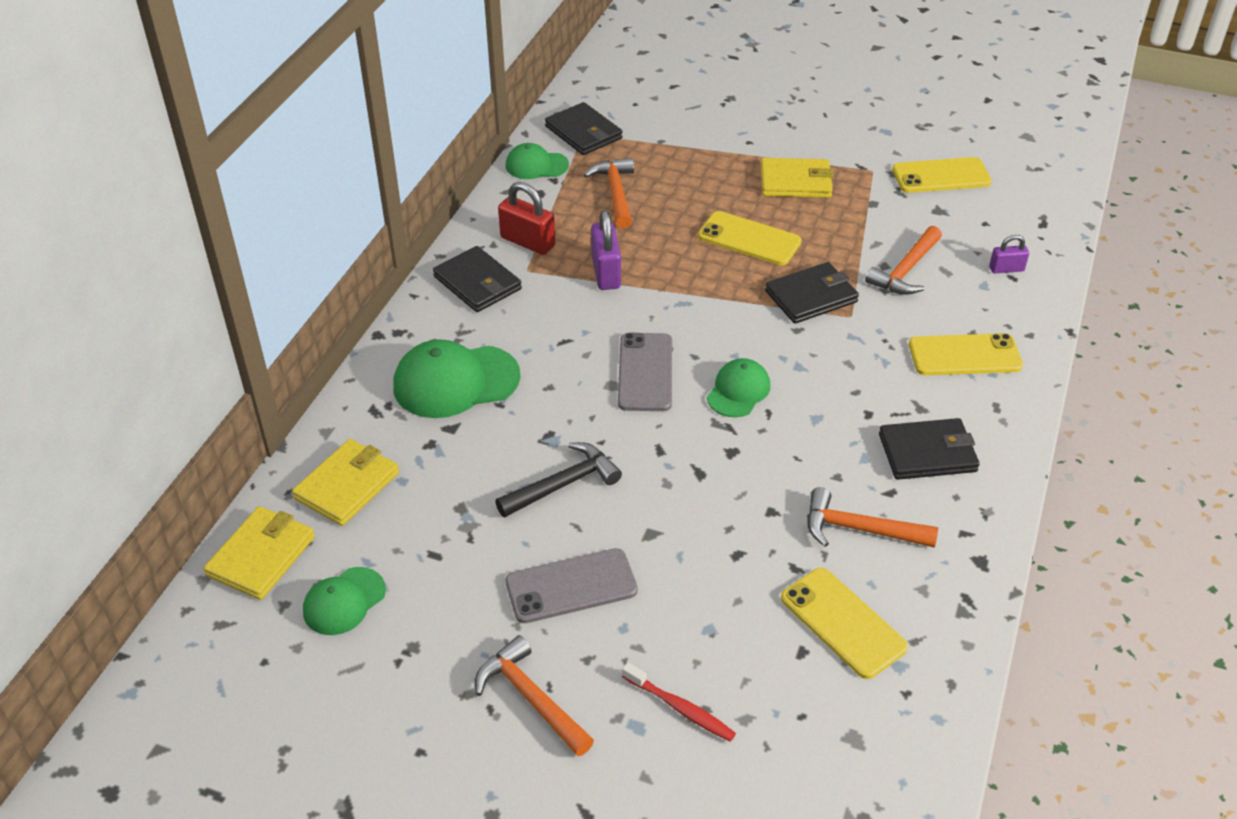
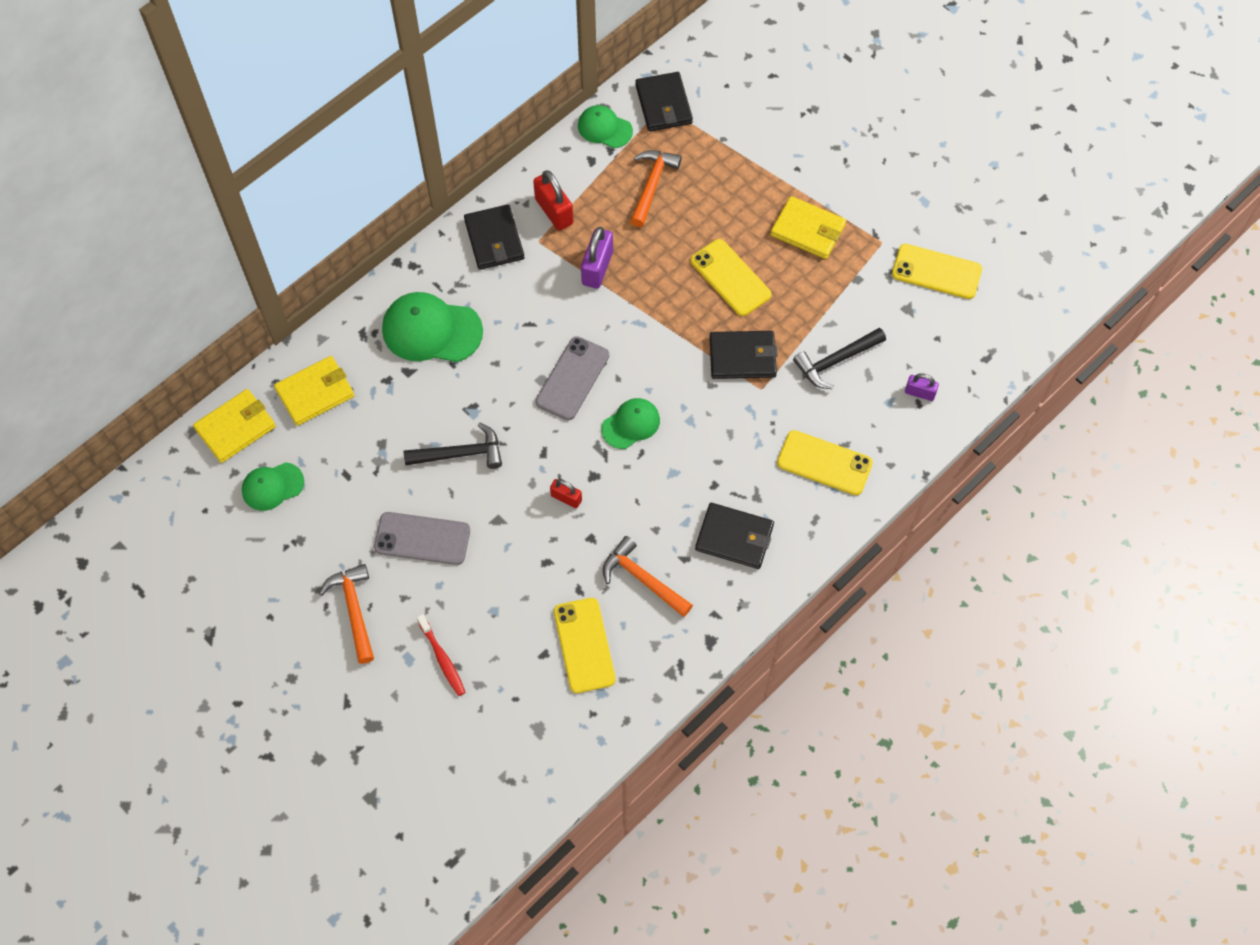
camera: 25 degrees right, 20 degrees up
(716, 483) = (566, 498): none -> red padlock
(905, 270) = (836, 361): orange hammer -> black hammer

